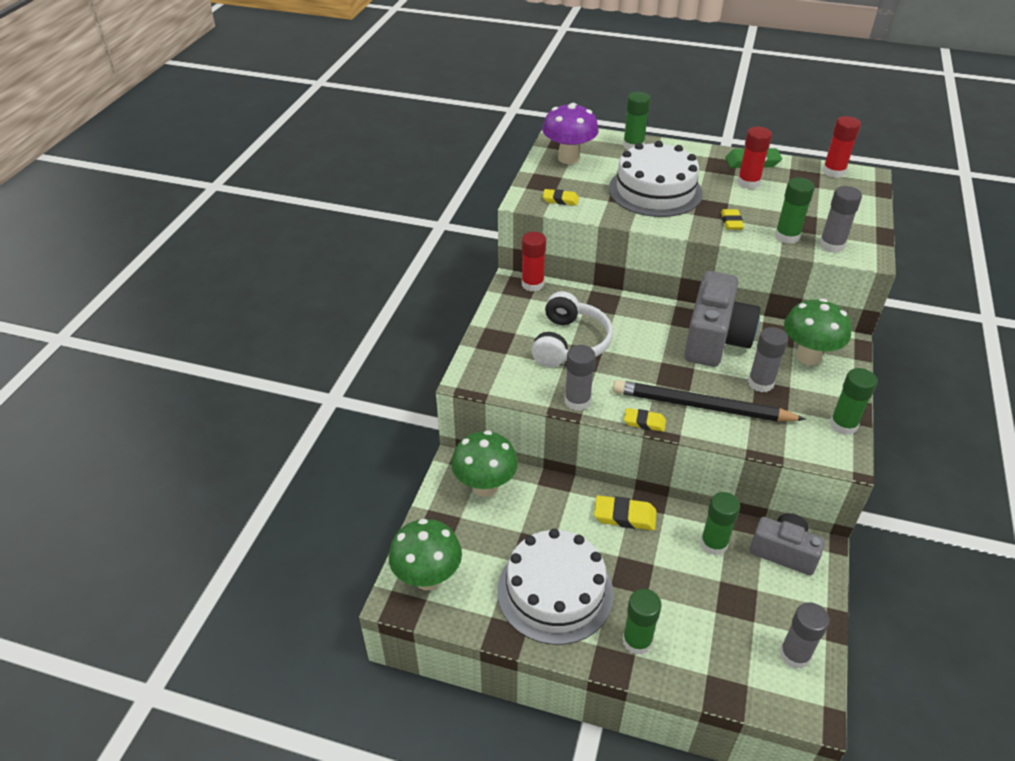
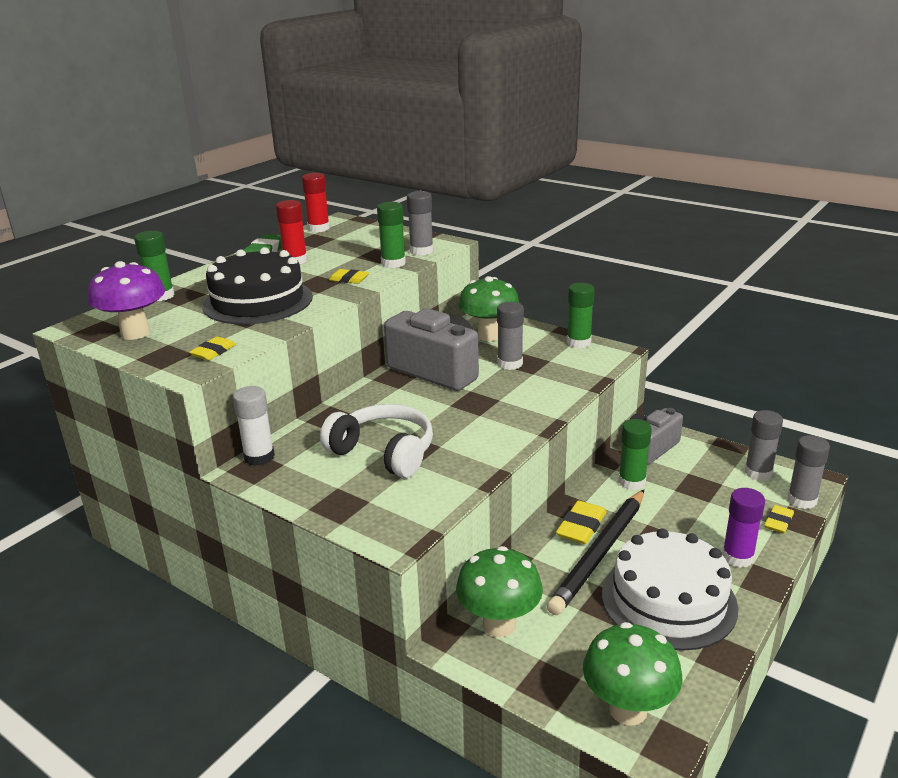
camera: 70 degrees left, 15 degrees down
(532, 284) = (259, 457): red glue stick -> white glue stick
(577, 401) = (479, 467): grey glue stick -> grey glue stick (802, 500)
(637, 641) = (737, 557): green glue stick -> purple glue stick
(644, 422) = (531, 433): yellow eraser -> yellow eraser (778, 522)
(655, 190) = (258, 301): white cake -> black cake
(702, 406) = (525, 398): black pencil -> black pencil (600, 553)

